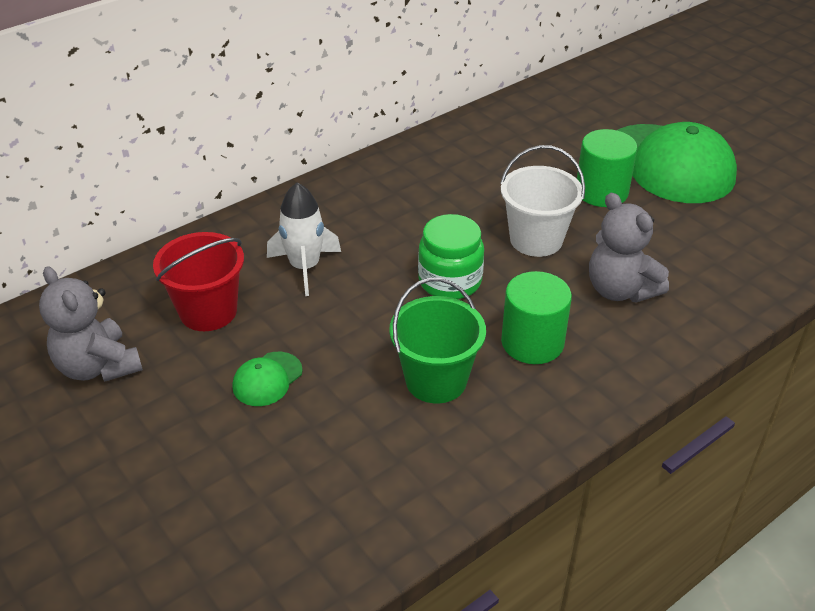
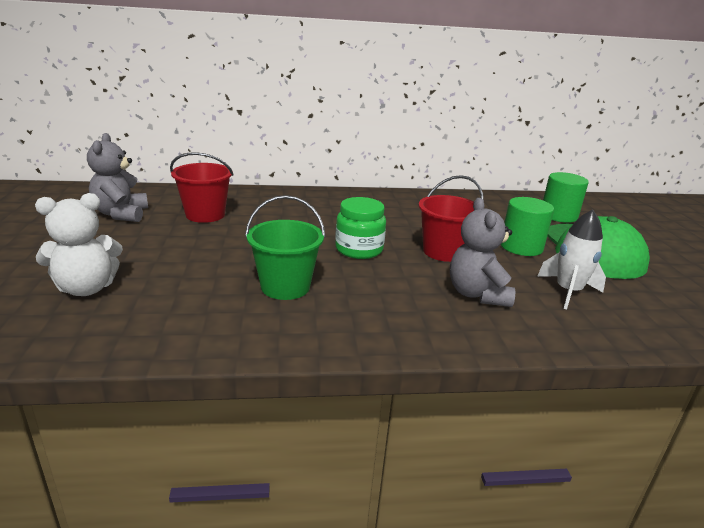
camera: 30 degrees right, 15 degrees down
(231, 503) = (86, 288): none -> white teddy bear
(267, 379) = (191, 249): green cap -> none
(305, 267) = (281, 216): white rocket -> white rocket (568, 291)
(532, 342) = (376, 295): green cylinder -> green cylinder (558, 215)
(536, 239) = (443, 252): white bucket -> red bucket

